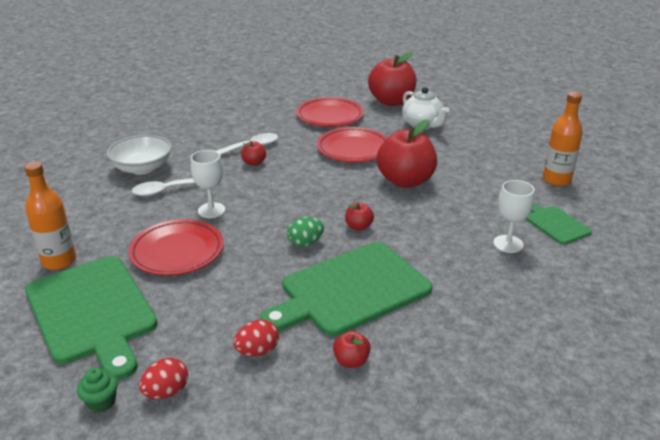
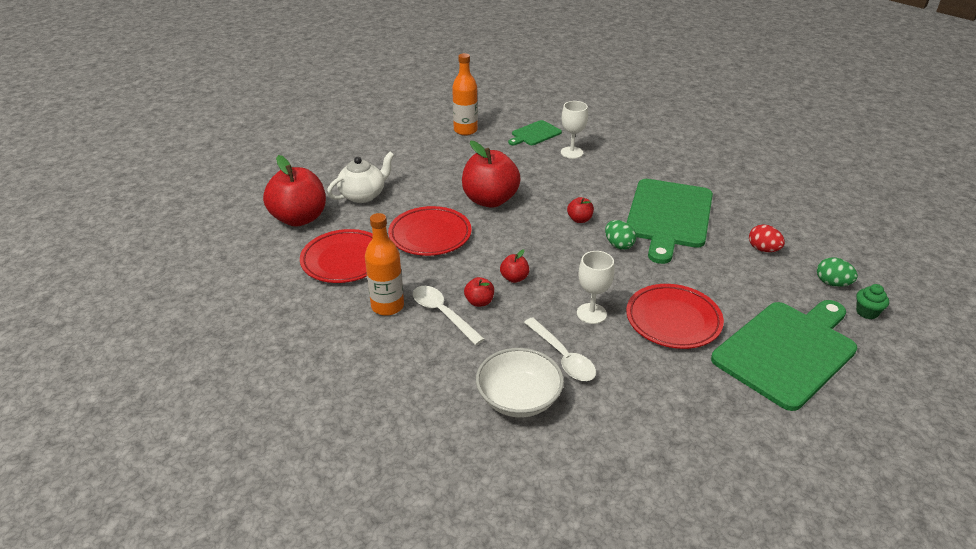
camera: 100 degrees left, 5 degrees up
(59, 261) = (737, 405): orange bottle -> orange bottle (387, 306)
(166, 392) = (832, 283): red egg -> green egg
(350, 290) = (668, 216): green cutting board -> green cutting board turned 60 degrees clockwise
(351, 361) = (742, 209): red apple -> red apple (514, 278)

